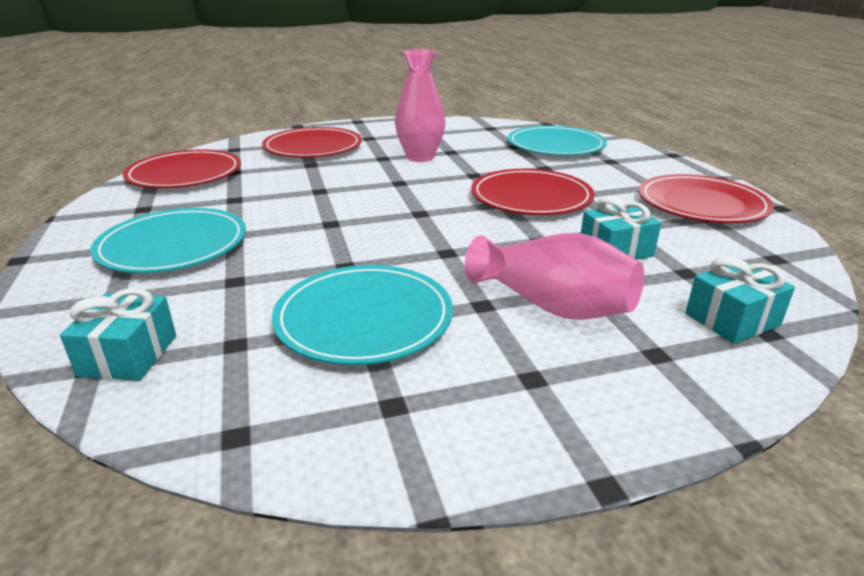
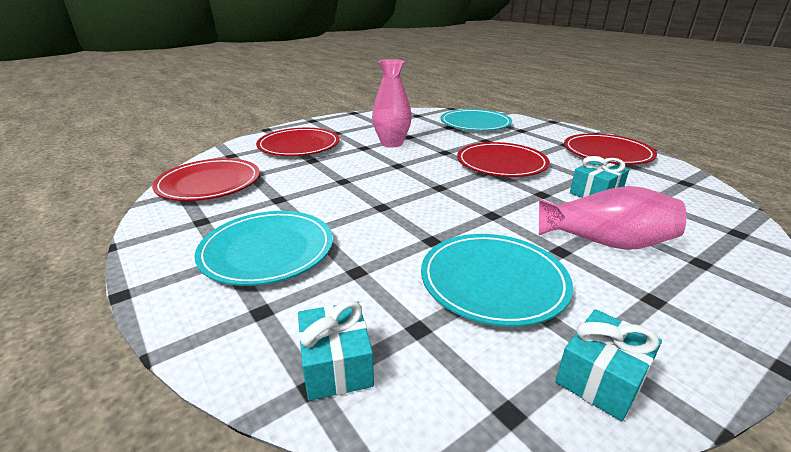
camera: 20 degrees left, 0 degrees up
(732, 319) = (711, 228): turquoise gift -> turquoise gift (601, 378)

